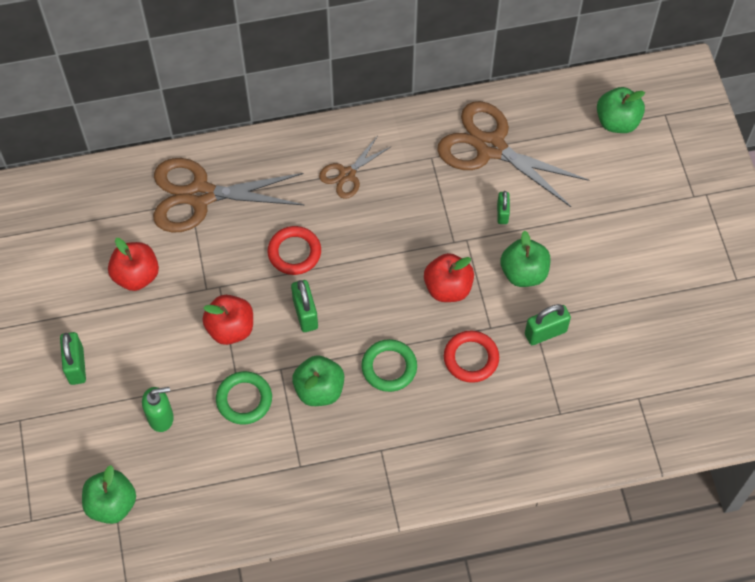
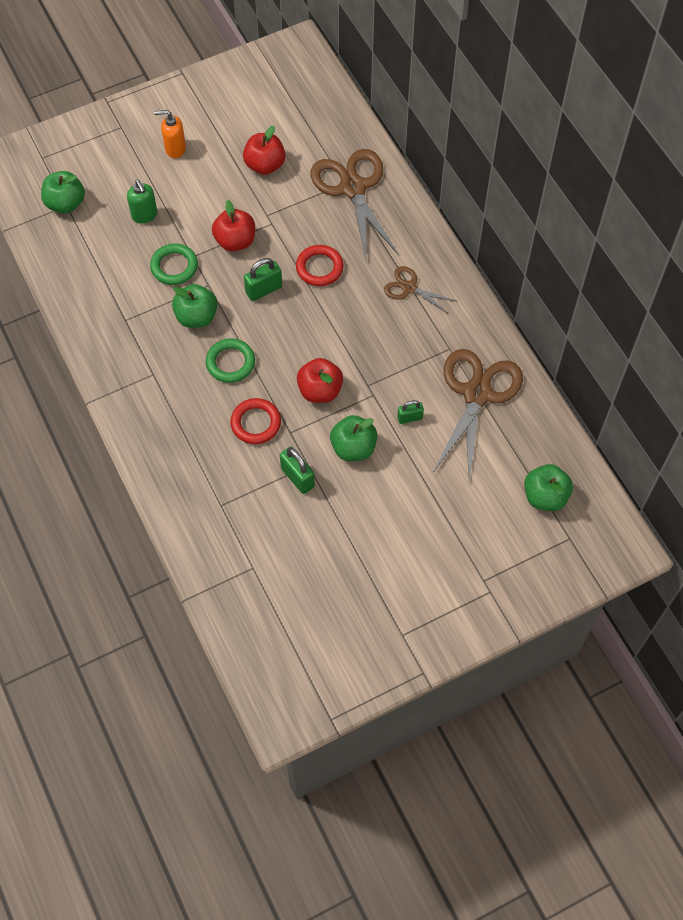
camera: 75 degrees right, 0 degrees up
(76, 365) = (175, 149): green padlock -> orange soap dispenser

